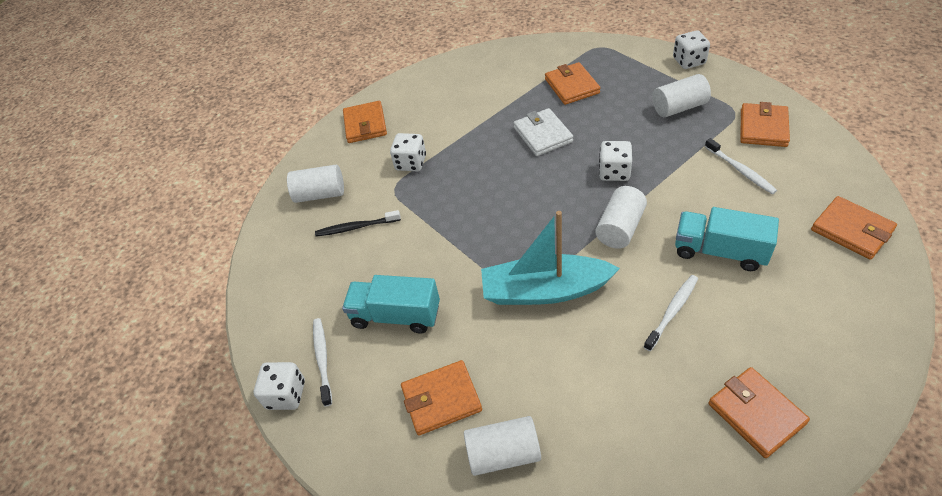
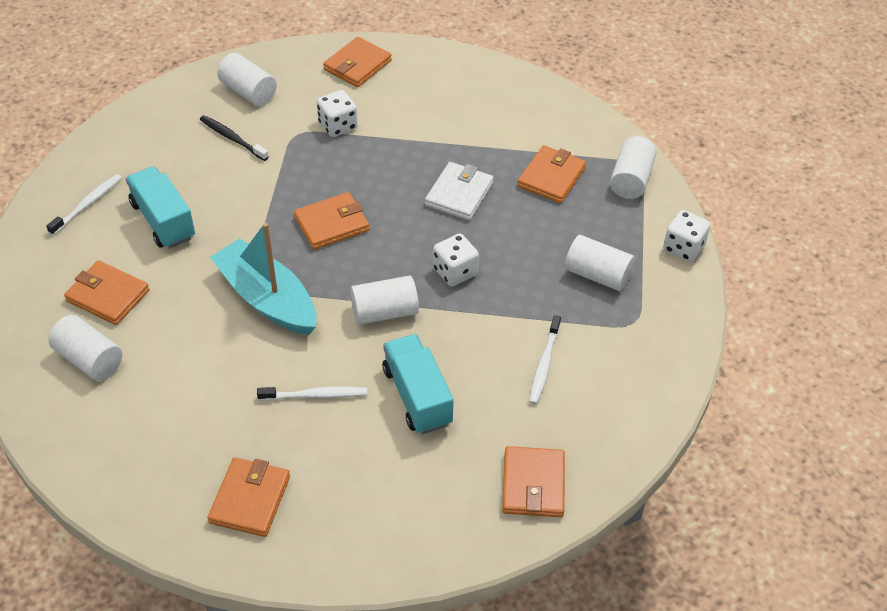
camera: 40 degrees right, 0 degrees up
(286, 394) = (41, 204): white dice -> none
(609, 55) = (631, 180): none -> white cylinder
(763, 128) = (628, 355): orange wallet -> orange wallet (332, 224)

